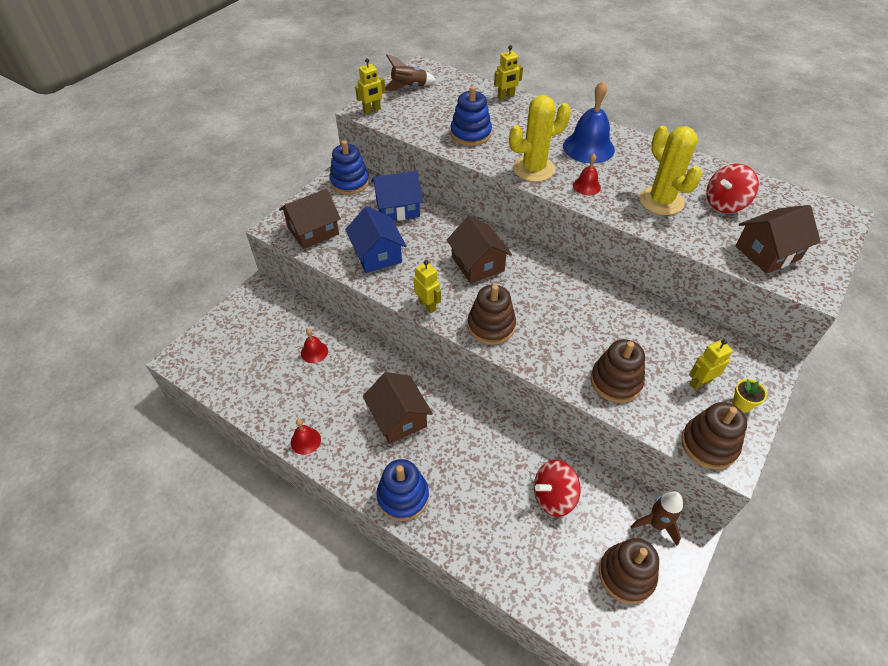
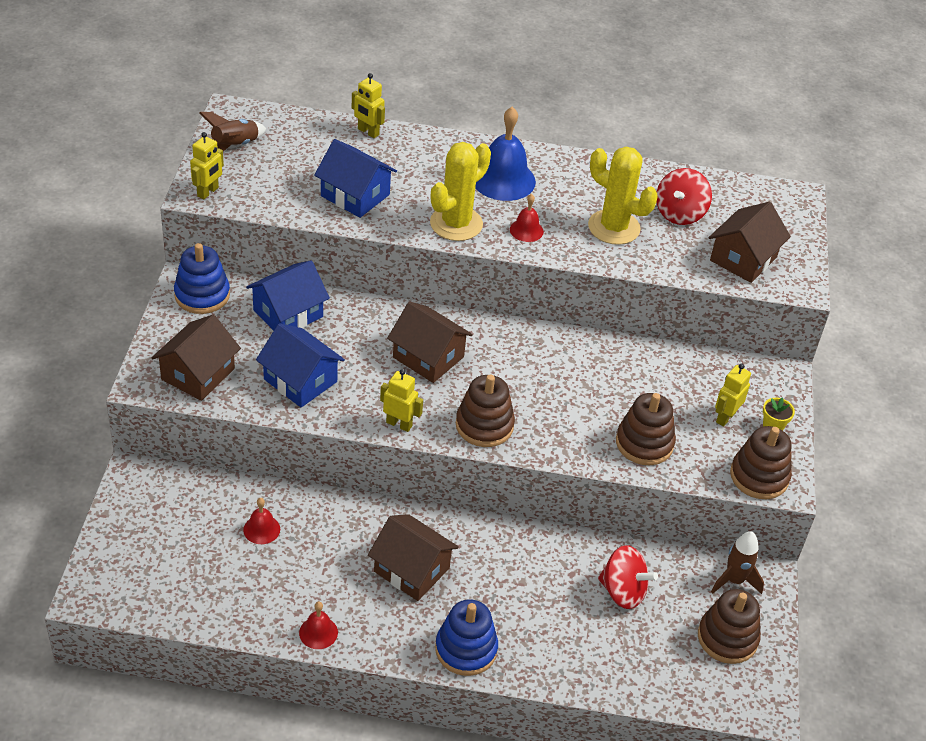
camera: 30 degrees left, 5 degrees down
(470, 134) = (355, 195): blue stacking toy -> blue house
(506, 97) = (368, 132): yellow robot -> yellow robot turned 90 degrees clockwise
(553, 497) = (623, 591): red spinning top -> red spinning top turned 105 degrees counterclockwise

